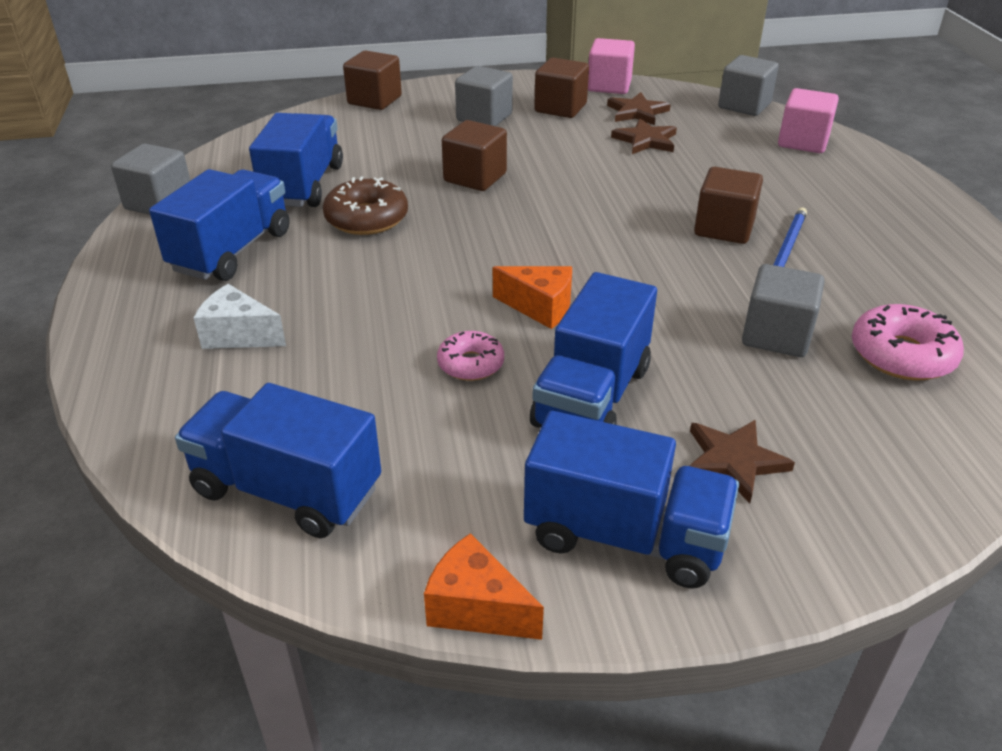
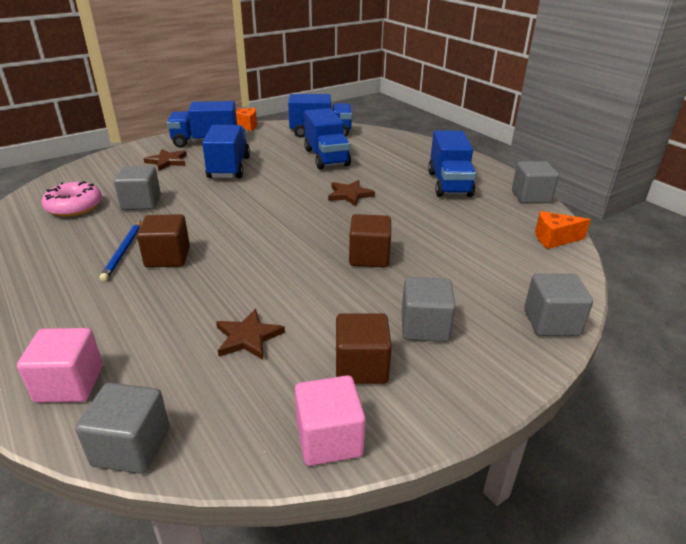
camera: 155 degrees right, 5 degrees down
(239, 335) = (393, 158): white cheese -> none
(303, 185) = (473, 224): blue truck -> blue truck (326, 157)
(366, 218) = (405, 213): brown donut -> none
(374, 100) = (551, 322): brown cube -> grey cube
(470, 364) = (286, 167): pink donut -> none
(540, 307) = (269, 191): orange cheese -> orange cheese (554, 239)
(637, 112) = (271, 386): brown star -> brown star (350, 195)

